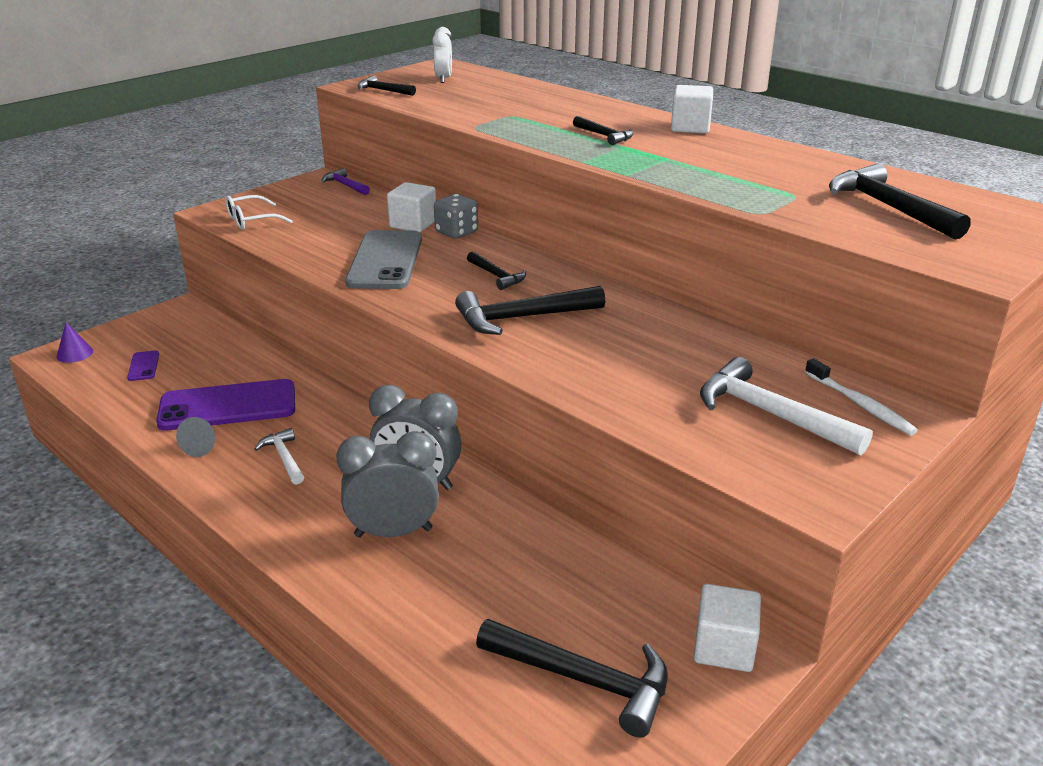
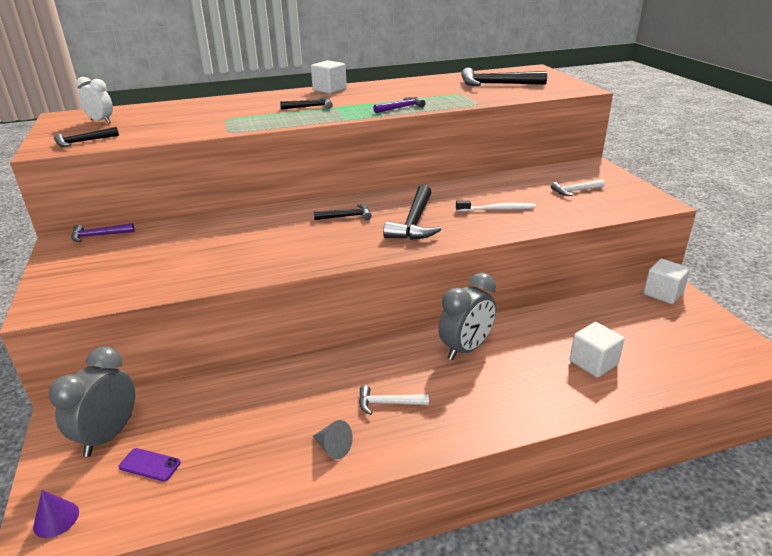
camera: 60 degrees left, 0 degrees up
(228, 406) = (282, 420): purple phone -> none
(251, 220) = (99, 291): white glasses -> none
(385, 260) = (270, 248): grey phone -> none
(393, 532) = (514, 372): grey clock -> grey clock (108, 435)
(413, 224) = (221, 225): white cube -> white cube (593, 363)
(456, 232) = (259, 214): grey dice -> none
(584, 680) = (676, 340): black hammer -> none
(670, 176) = (401, 108): none -> purple hammer
(769, 414) = (575, 191): white hammer -> white hammer, size x0.56
(860, 404) = (579, 171): white toothbrush -> white toothbrush (497, 209)

